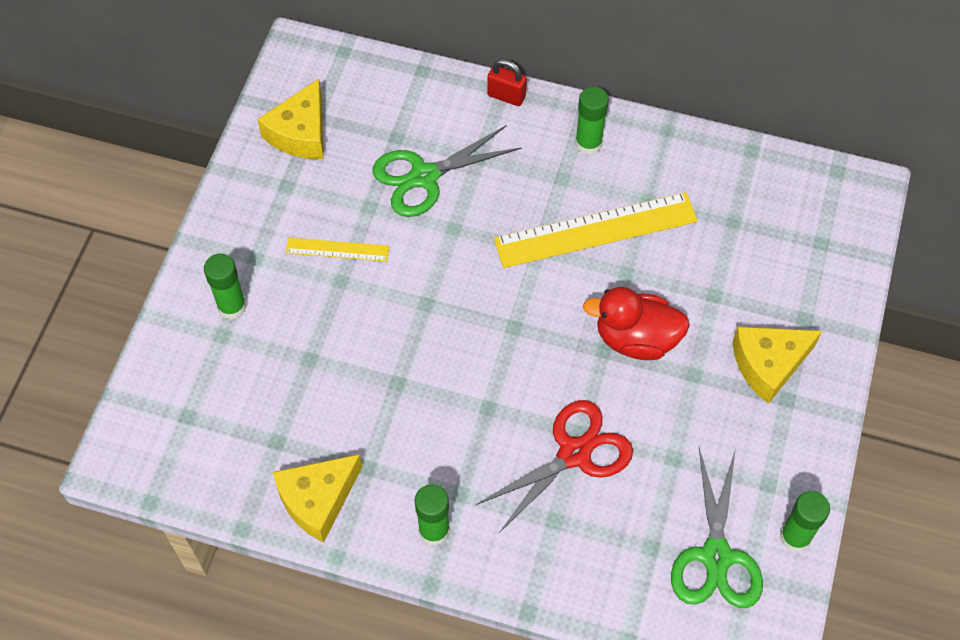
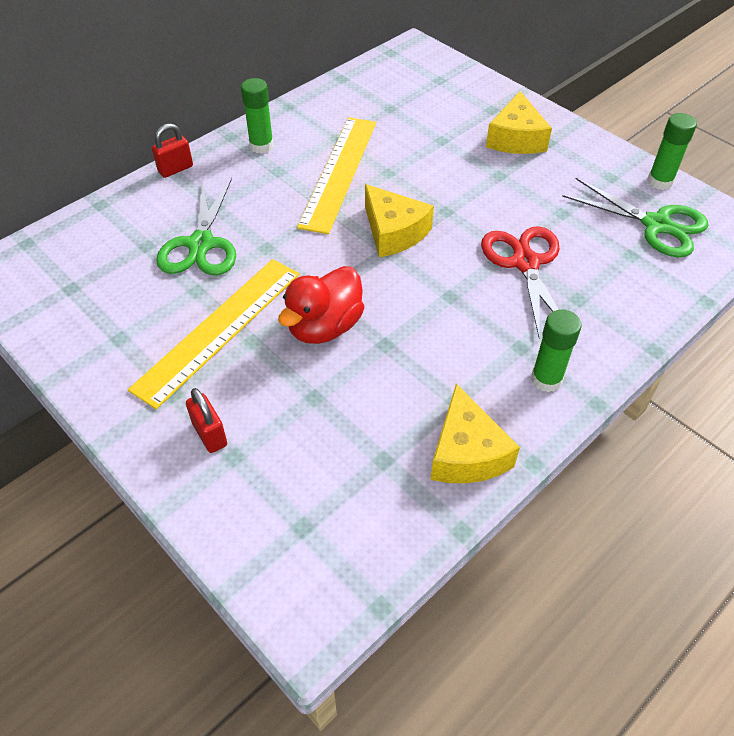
camera: 60 degrees left, 10 degrees down
(232, 307) = (210, 434): green glue stick -> red padlock
(300, 133) = (75, 305): yellow cheese -> yellow cheese (393, 232)
(337, 250) = (219, 329): yellow ruler -> yellow ruler, size x2.00
(636, 339) = (448, 190): red duck -> red duck (324, 327)

